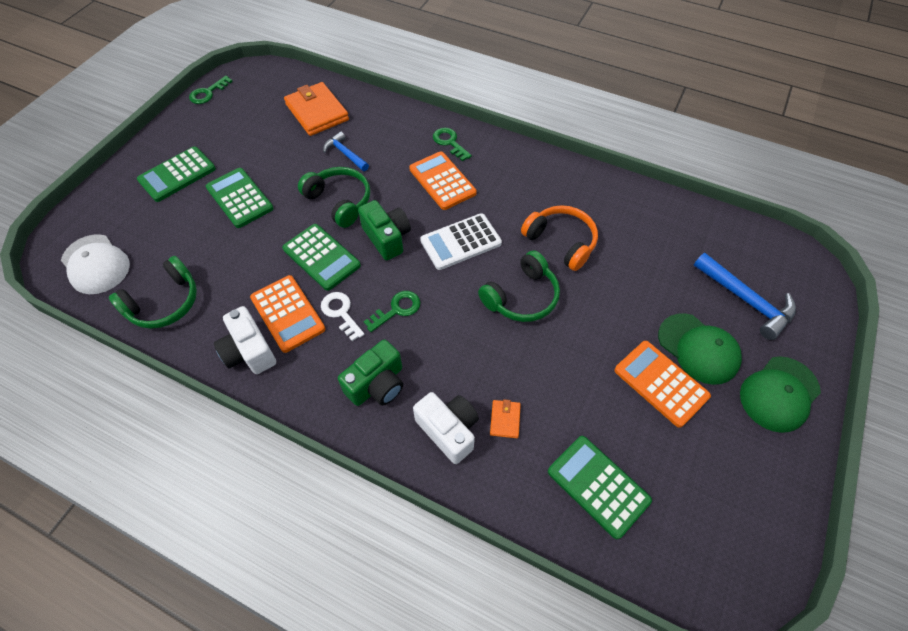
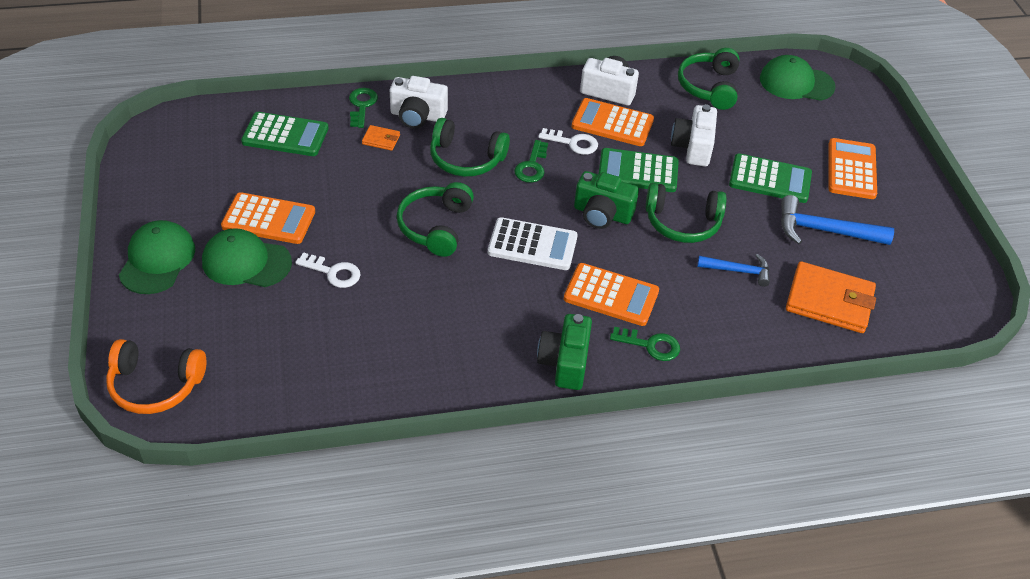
camera: 140 degrees right, 10 degrees down
(95, 264) = (796, 83): white cap -> green cap
(177, 175) = (851, 169): green calculator -> orange calculator
(208, 93) = (963, 258): green key -> green key (362, 105)
(255, 254) = (693, 147): none -> white camera
(377, 384) = (495, 116): green camera -> green camera (565, 363)
(445, 349) = (466, 159): none -> green headphones
(461, 242) = (532, 245): white calculator -> white calculator turned 75 degrees clockwise
(505, 420) = (381, 140): orange wallet -> orange wallet turned 45 degrees counterclockwise
(561, 242) = (436, 295): orange headphones -> orange headphones (155, 385)
(629, 300) = (333, 272): none -> white key
(745, 300) = (214, 331): blue hammer -> blue hammer (824, 231)

